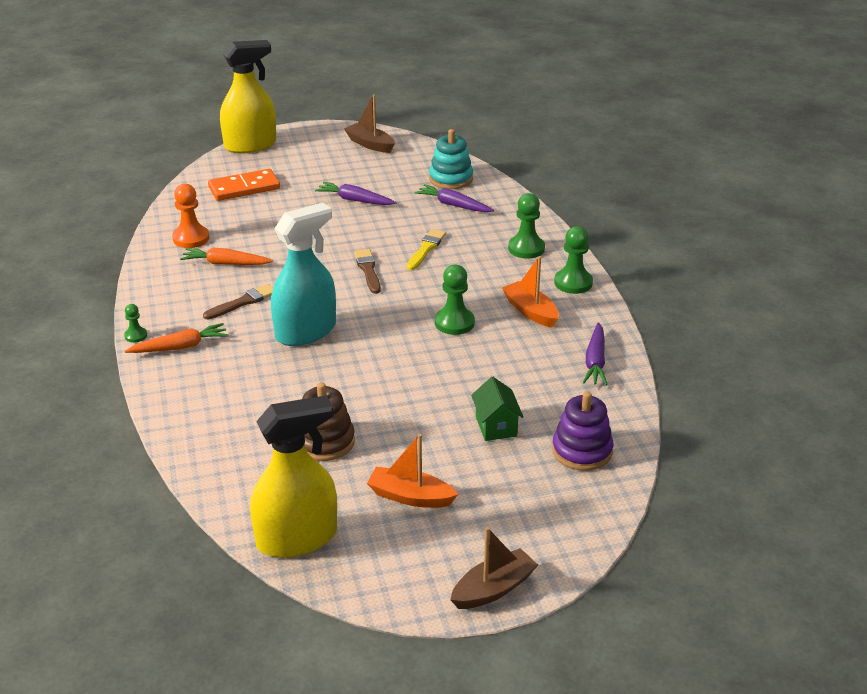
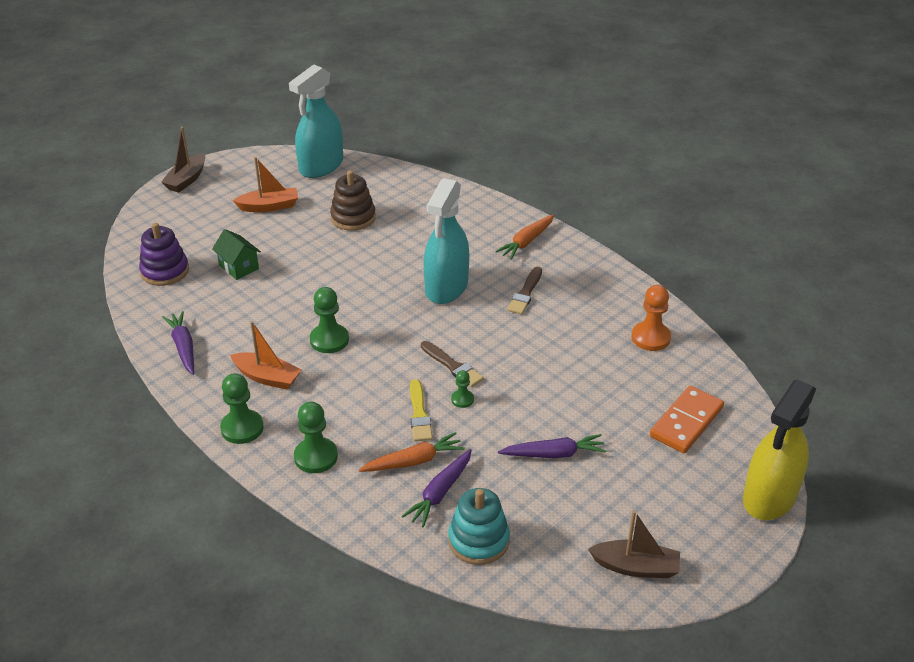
camera: 150 degrees right, 5 degrees up
(136, 336) = (570, 238): green pawn -> green pawn (462, 399)
(226, 263) = (585, 324): orange carrot -> orange carrot (413, 461)
(297, 538) = (321, 166): yellow spray bottle -> turquoise spray bottle
(453, 205) = (440, 493): purple carrot -> purple carrot turned 120 degrees clockwise

